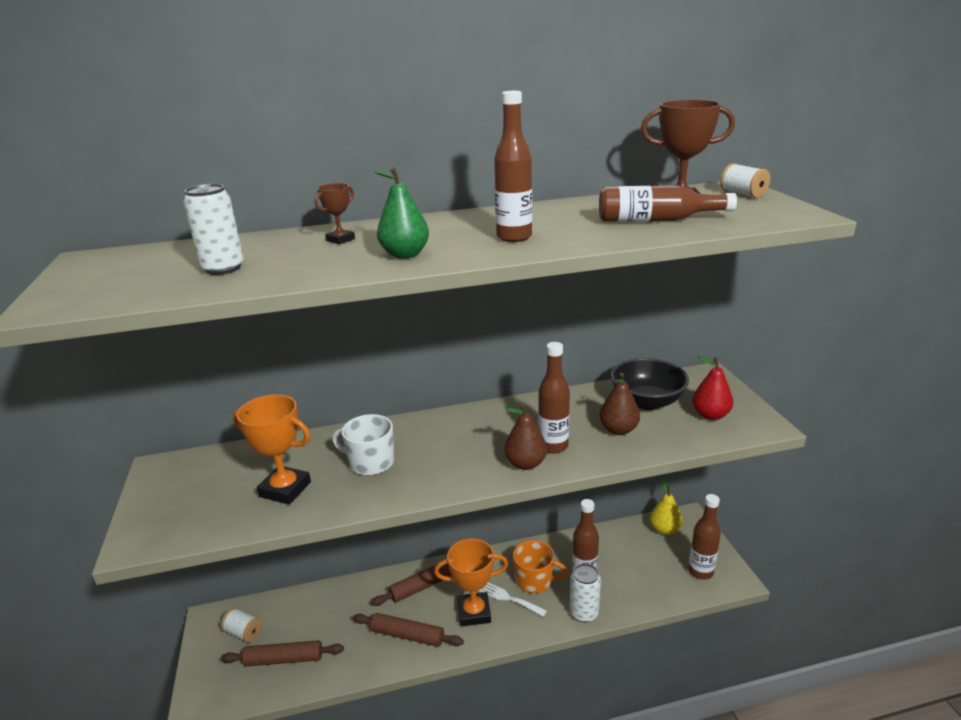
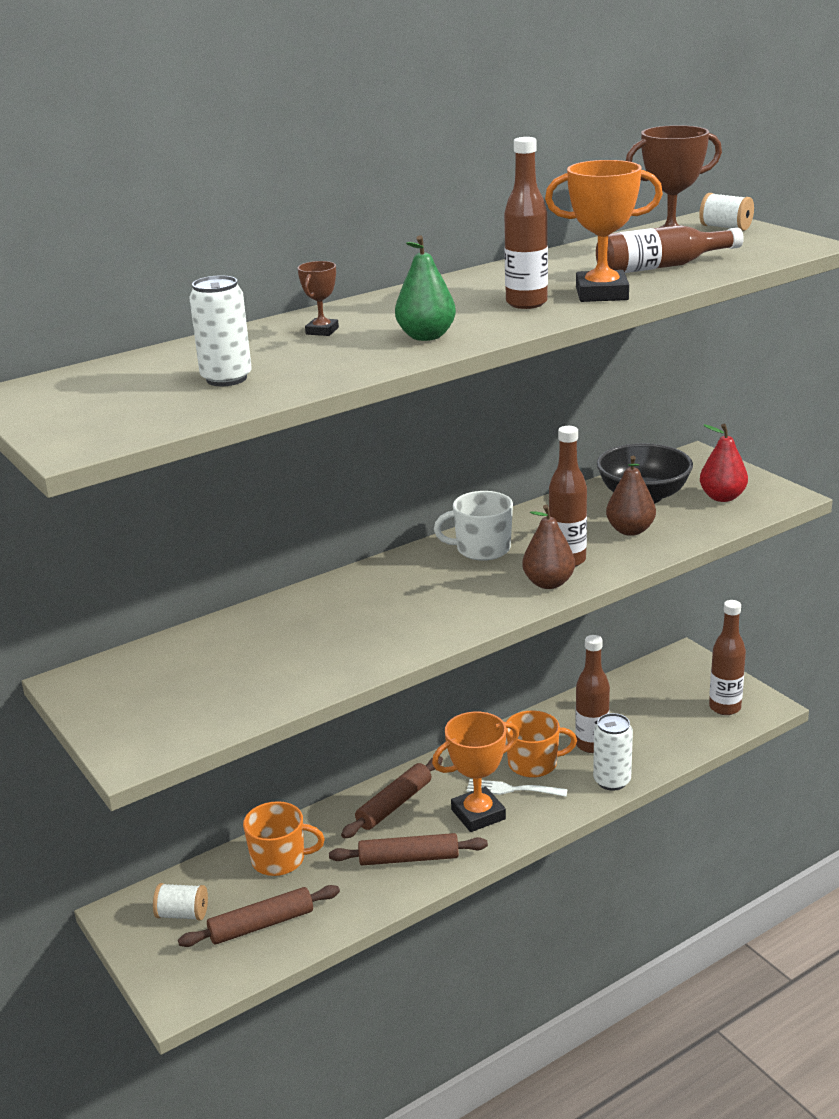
camera: 20 degrees left, 0 degrees up
(285, 489) = (275, 667): orange trophy -> orange trophy (601, 294)
(327, 608) = (280, 859): none -> orange mug
(370, 462) = (359, 619): white mug -> white mug (482, 549)
(664, 529) = (662, 674): yellow pear -> none

